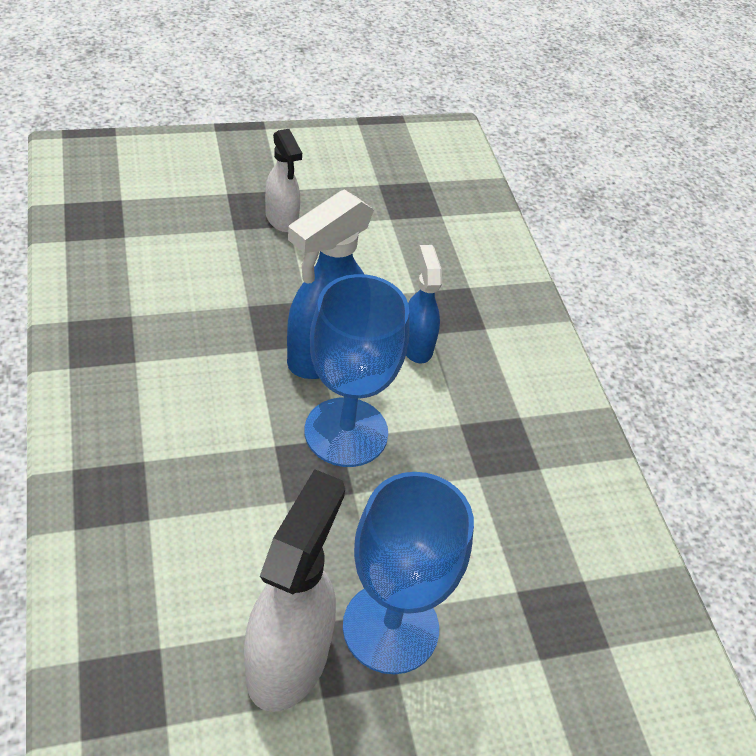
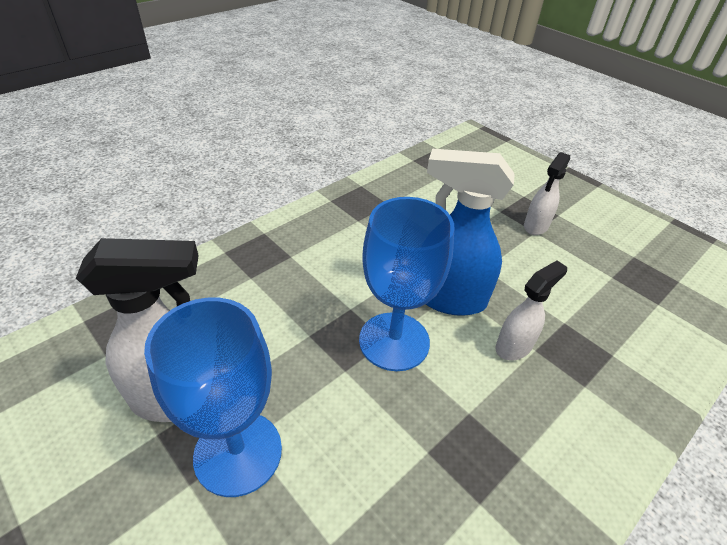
camera: 65 degrees right, 5 degrees down
(416, 345) = (514, 346): blue spray bottle -> white spray bottle

